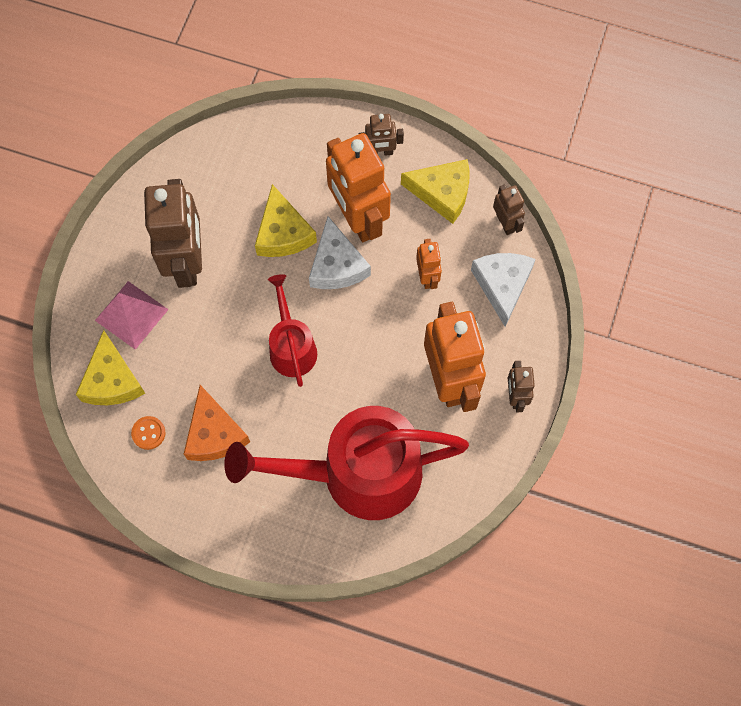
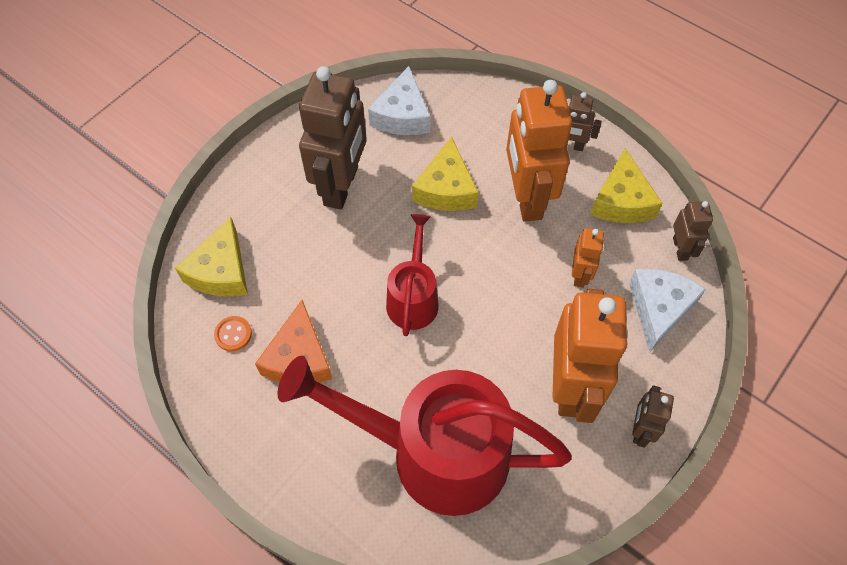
camera: 20 degrees right, 10 degrees down
(131, 314) = (267, 217): pink pyramid -> none
(337, 265) = (489, 234): white cheese -> white cheese (402, 115)
(442, 193) = (621, 200): yellow cheese -> yellow cheese turned 60 degrees clockwise

